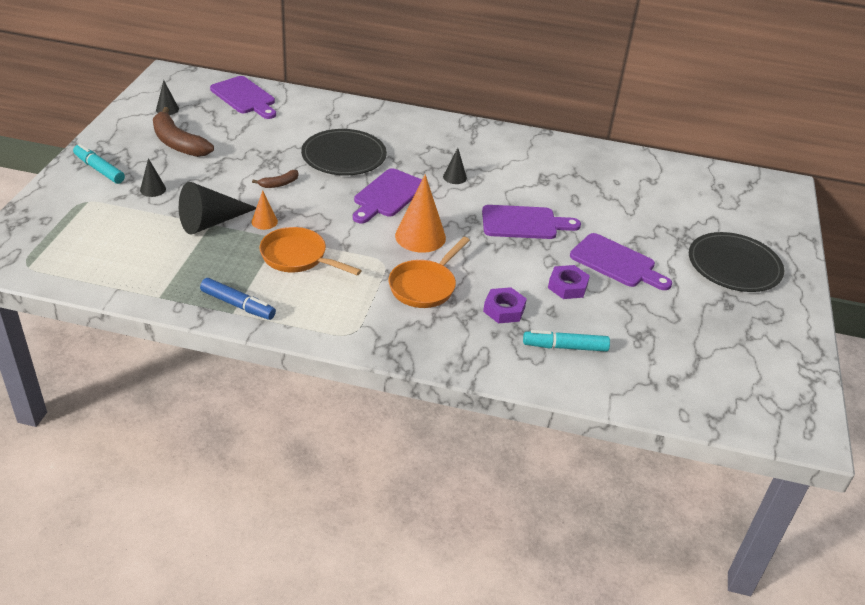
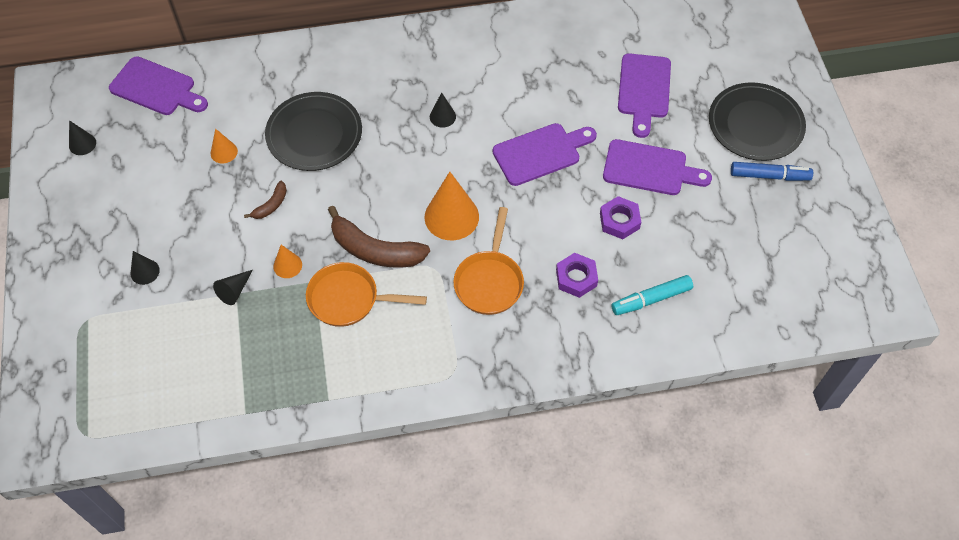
camera: 20 degrees left, 20 degrees up
(99, 169) = (68, 268): turquoise marker -> none
(178, 143) = (127, 191): brown banana -> brown banana (375, 250)
(211, 222) = (234, 290): black cone -> black cone, size x0.51
(238, 305) = (327, 388): blue marker -> blue marker (769, 176)
(266, 144) = (224, 152): none -> orange cone
(387, 195) = (390, 173): purple cutting board -> purple cutting board (644, 90)

